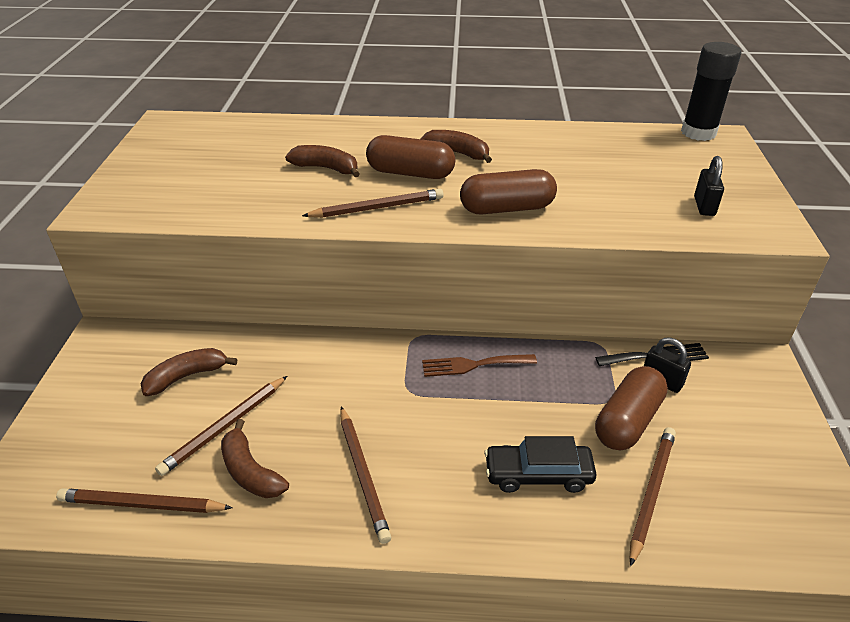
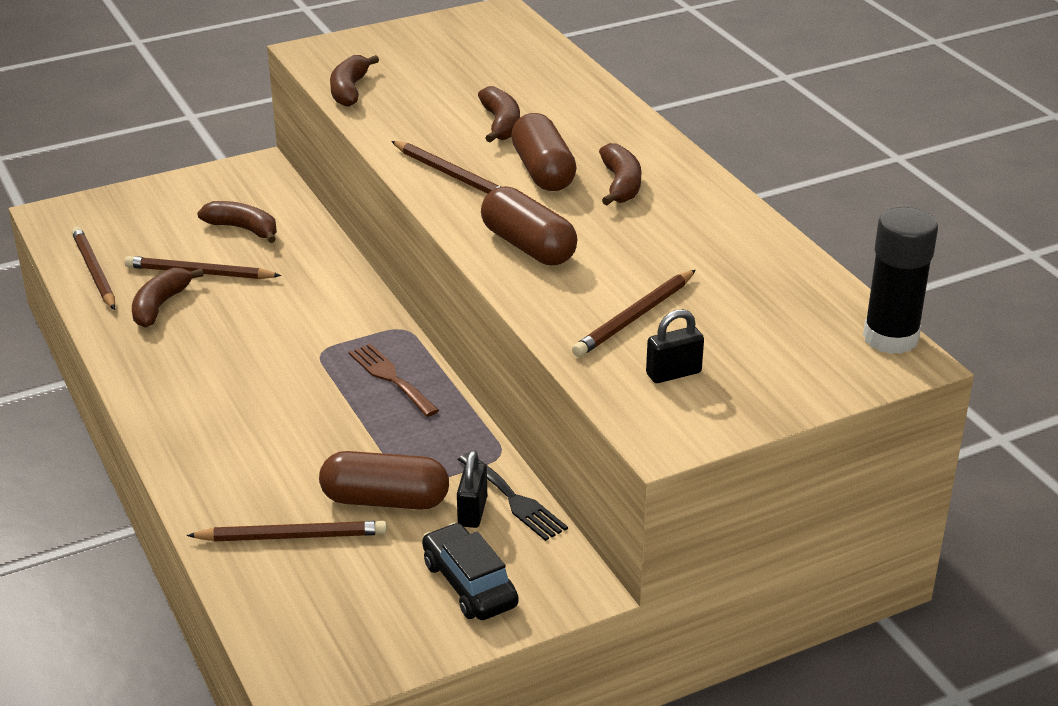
camera: 60 degrees right, 5 degrees down
(188, 212) = (349, 90): none -> brown banana
(362, 474) = (197, 362): brown pencil -> brown pencil (635, 317)
(538, 474) = (266, 460): black car -> black car (469, 584)

